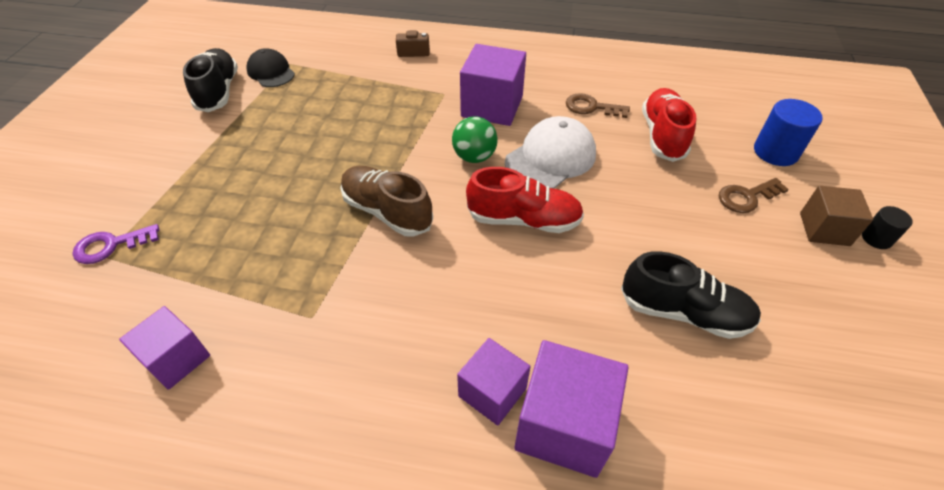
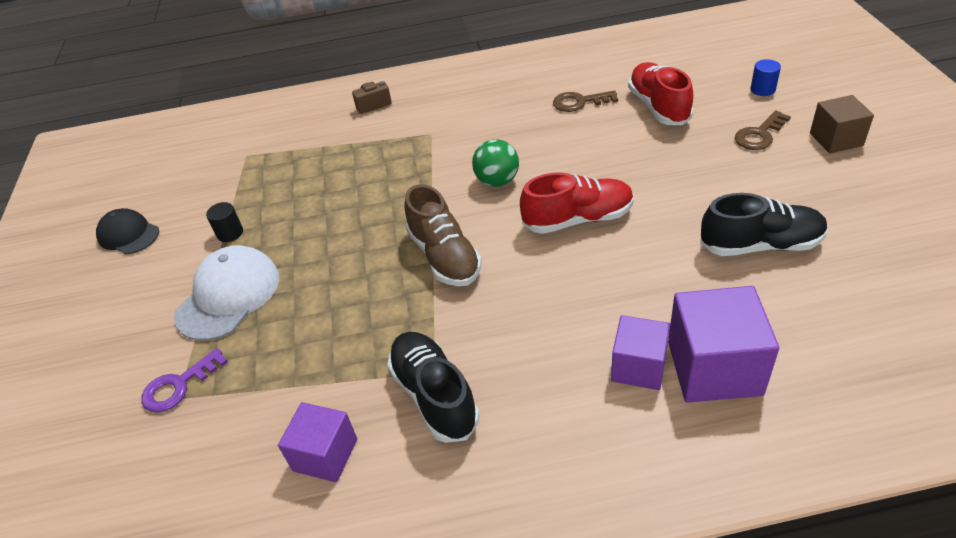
camera: 15 degrees left, 5 degrees down
(218, 92) = (188, 206): black shoe -> black shoe (434, 395)
(271, 72) = (233, 169): black cap -> black cap (128, 234)
(387, 211) = (444, 256): brown shoe -> brown shoe turned 135 degrees counterclockwise
(492, 106) = (485, 131): purple cube -> none
(550, 158) = (569, 158): white cap -> white cap (228, 296)
(775, 152) = (762, 89): blue cylinder -> blue cylinder, size x0.58
(876, 238) = (880, 133): black cylinder -> black cylinder (230, 233)

